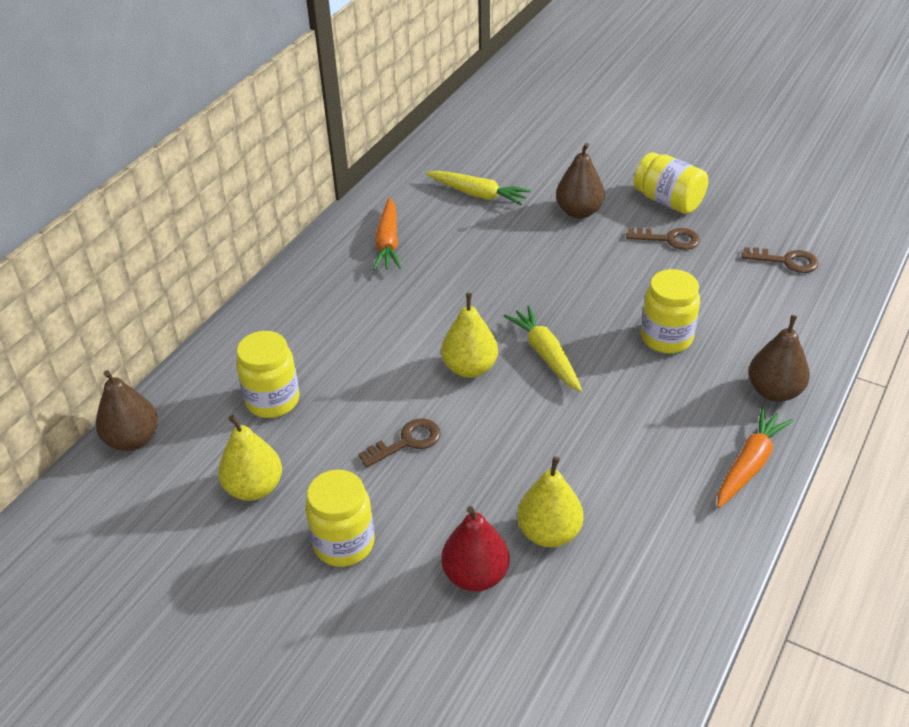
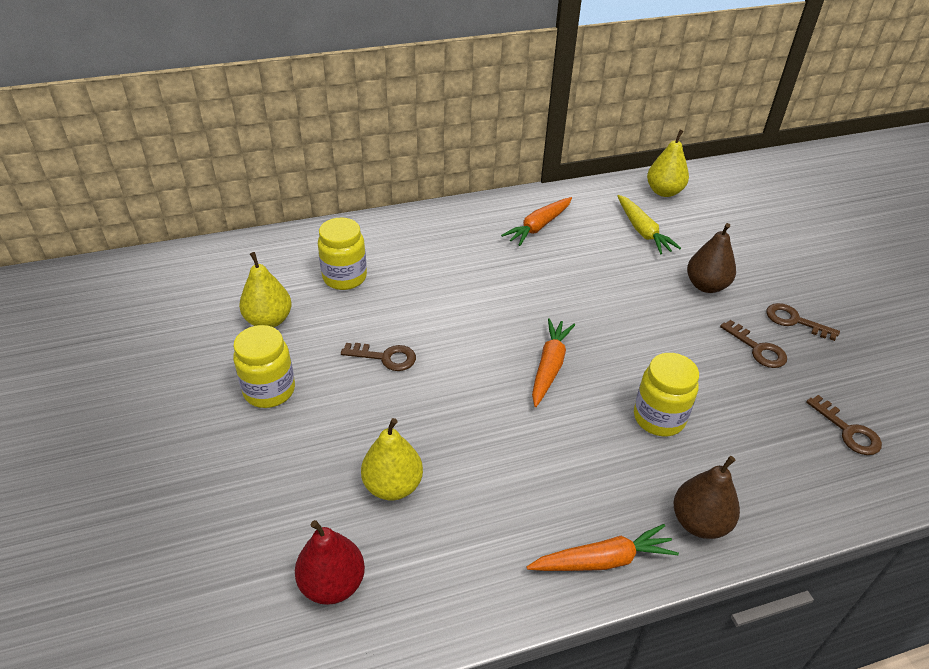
camera: 40 degrees right, 0 degrees up
(133, 439) = (248, 249): brown pear -> none
(470, 368) = (486, 339): yellow pear -> yellow pear (664, 192)
(475, 575) = (312, 473): red pear -> red pear (332, 583)
(545, 355) = (549, 366): yellow carrot -> orange carrot
(668, 201) = (794, 321): yellow jar -> brown key

